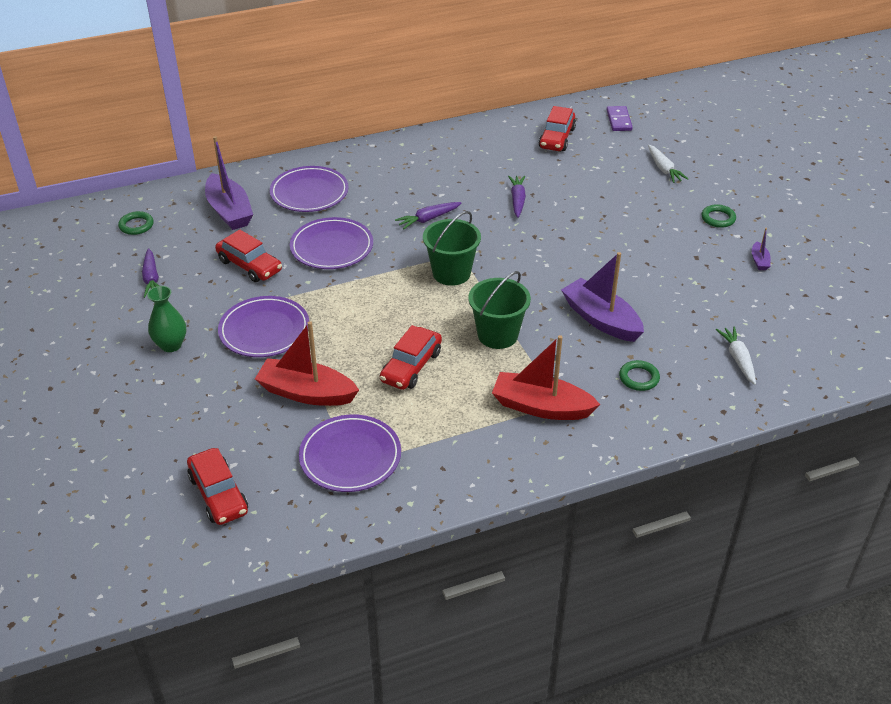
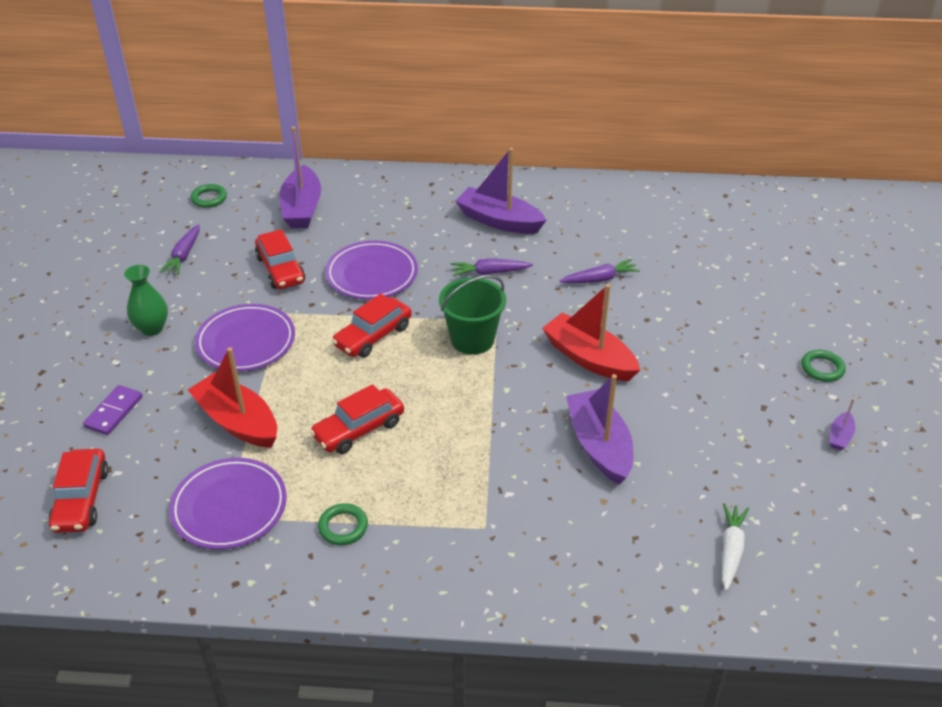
camera: 25 degrees right, 0 degrees up
(309, 193) = (391, 210): purple plate -> none
(406, 177) = (499, 221): none -> purple boat
(497, 335) = (472, 425): green bucket -> none
(517, 200) = (600, 279): purple carrot -> purple carrot turned 45 degrees clockwise
(541, 407) = (462, 525): red boat -> red boat (589, 358)
(557, 138) = (692, 221): red car -> red car (373, 336)
(619, 120) = (779, 219): purple domino -> purple domino (114, 412)
(639, 378) = (595, 530): green ring -> green ring (343, 527)
(664, 169) = (794, 290): white carrot -> none

